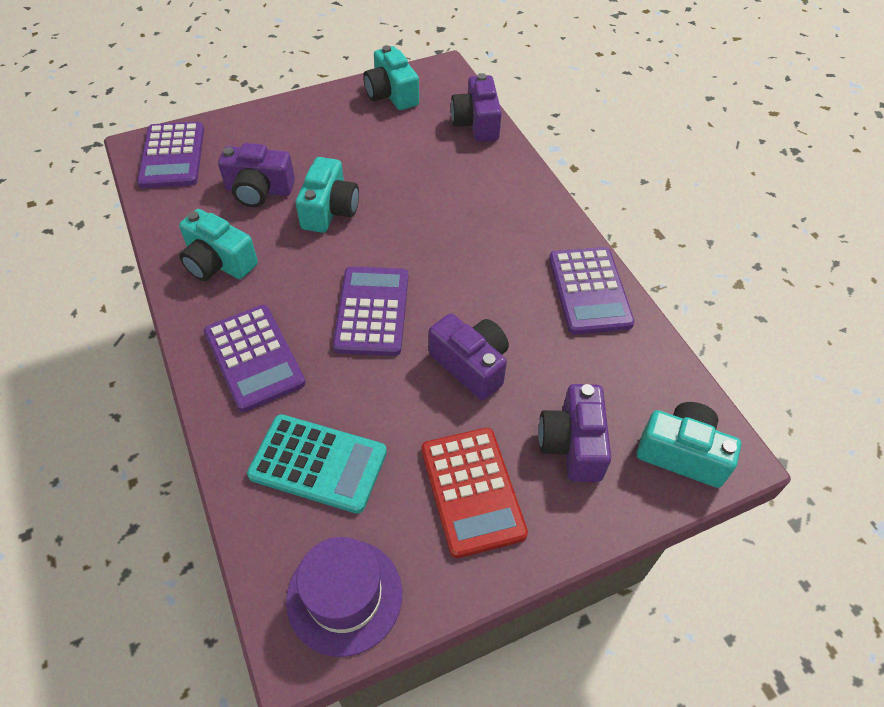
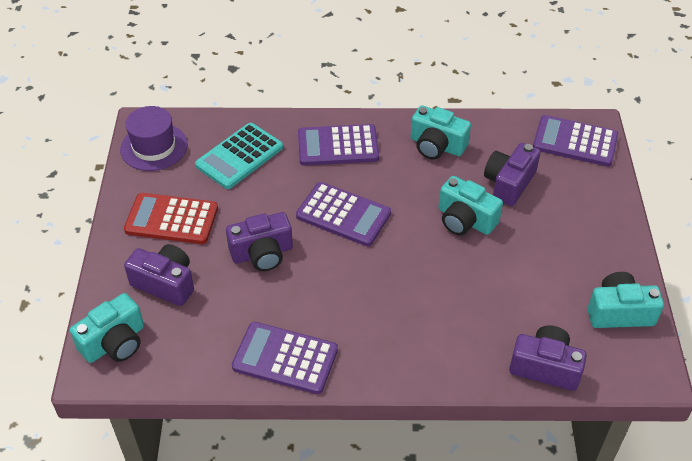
camera: 115 degrees right, 5 degrees down
(218, 262) = (436, 146): turquoise camera -> turquoise camera turned 120 degrees counterclockwise

